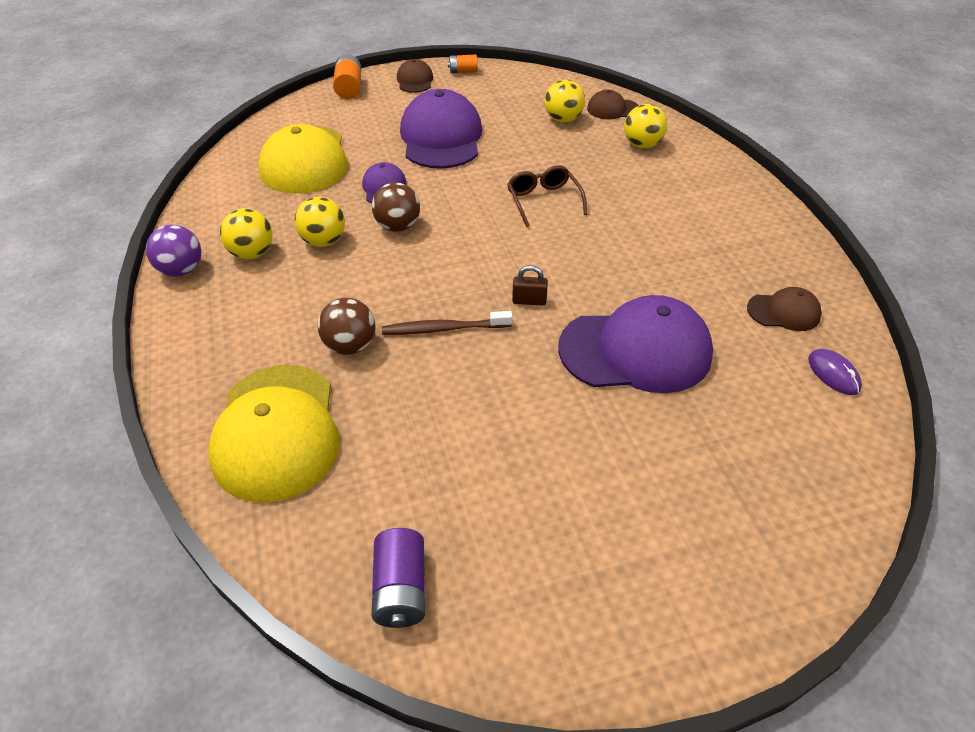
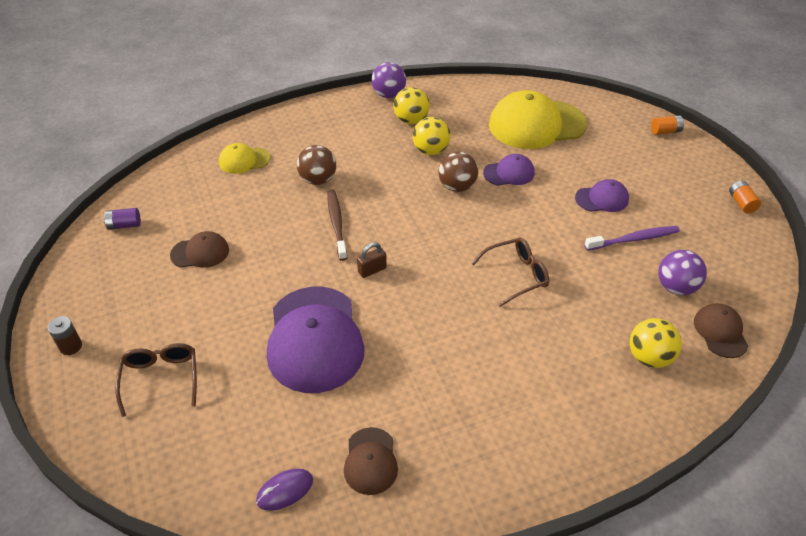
camera: 85 degrees right, 0 degrees up
(276, 431) = (244, 160): yellow cap -> yellow cap, size x0.49
(349, 88) = (665, 131): orange battery -> orange battery, size x0.66
(401, 589) = (124, 225): purple battery -> purple battery, size x0.66
(415, 80) = (703, 171): brown cap -> brown cap (200, 252)
(441, 137) = (602, 199): purple cap -> purple cap, size x0.49
(501, 130) = (634, 239): none -> purple toothbrush
(529, 301) = (372, 270): brown padlock -> brown padlock turned 60 degrees clockwise
(563, 119) = (676, 287): yellow ball -> purple ball
(668, 625) = (71, 346): none -> brown battery
(711, 498) = (161, 378): none -> brown glasses

